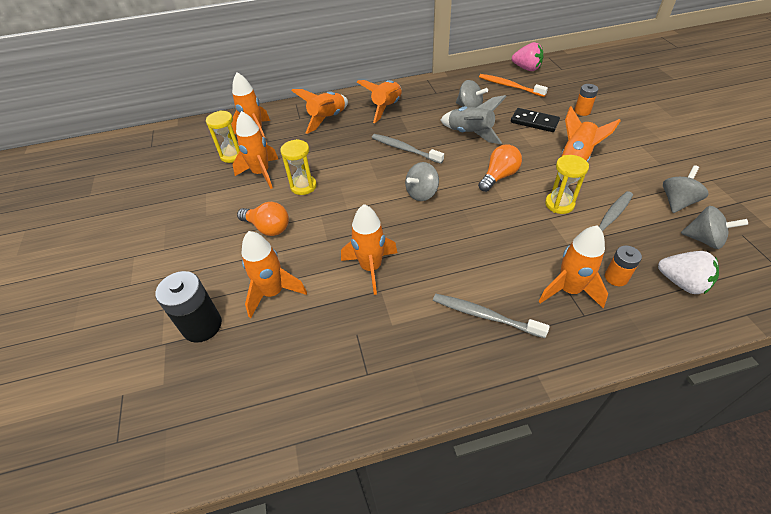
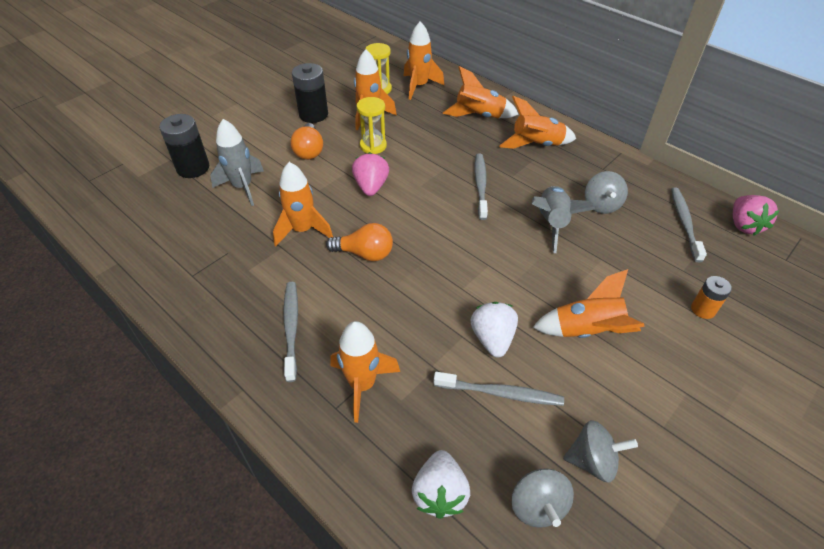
camera: 55 degrees right, 0 degrees up
(219, 207) = (313, 114): none -> black battery
(273, 293) = (242, 187): orange rocket -> grey rocket
(353, 206) = (371, 187): none -> pink strawberry
(421, 193) = (423, 224): grey spinning top -> none
(498, 176) = (498, 272): orange light bulb -> orange light bulb (365, 253)
(510, 86) = (684, 223): orange toothbrush -> grey toothbrush
(534, 122) = (630, 270): black domino -> none
(559, 204) = (492, 339): yellow hourglass -> white strawberry
(616, 277) = (407, 423): orange battery -> none

